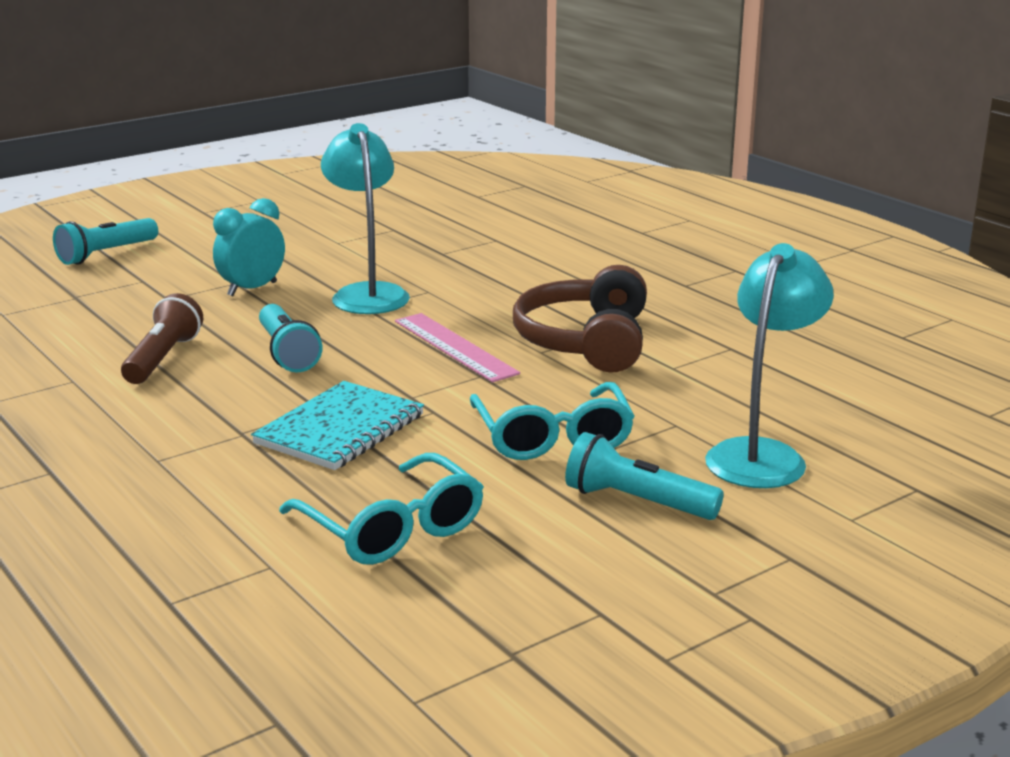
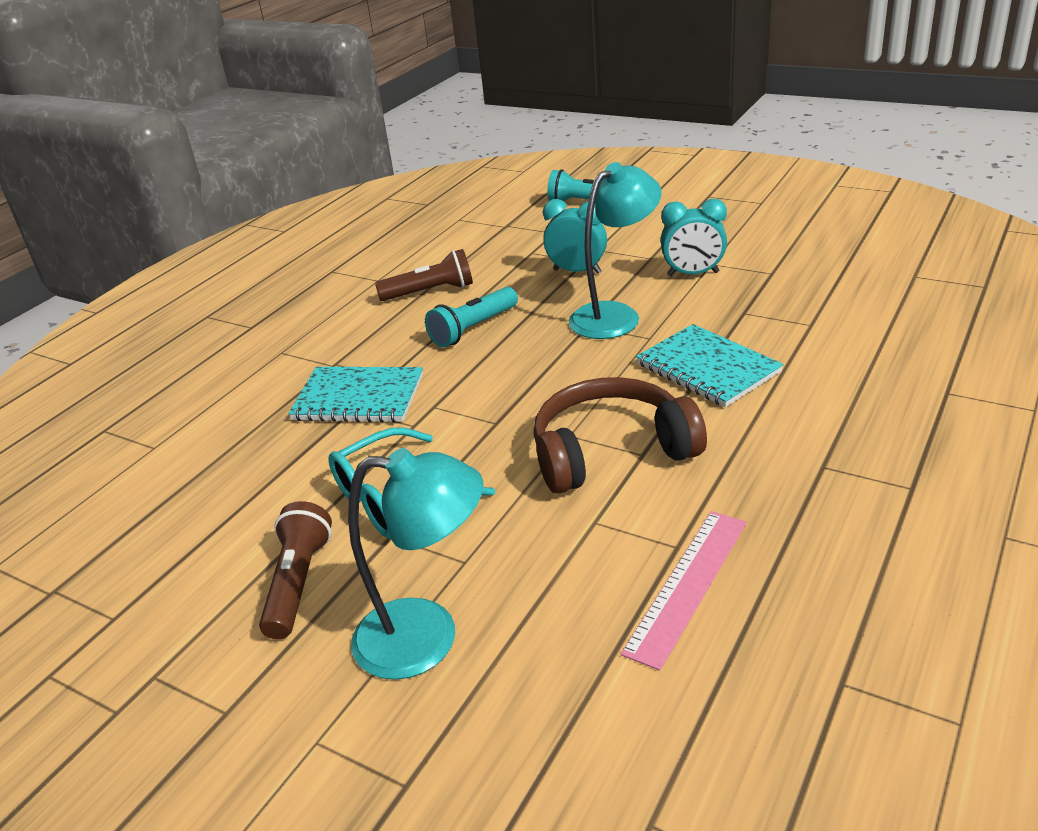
camera: 70 degrees right, 10 degrees up
(345, 252) = (693, 274): none -> turquoise clock
(392, 528) = (216, 475): turquoise glasses -> none
(455, 347) = (543, 391): pink ruler -> pink ruler (688, 585)
(510, 284) = (708, 368): none -> turquoise notebook
(637, 502) = (298, 583): turquoise flashlight -> brown flashlight

